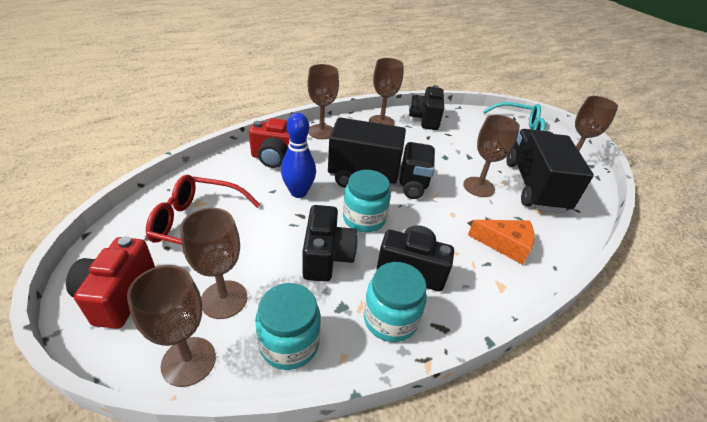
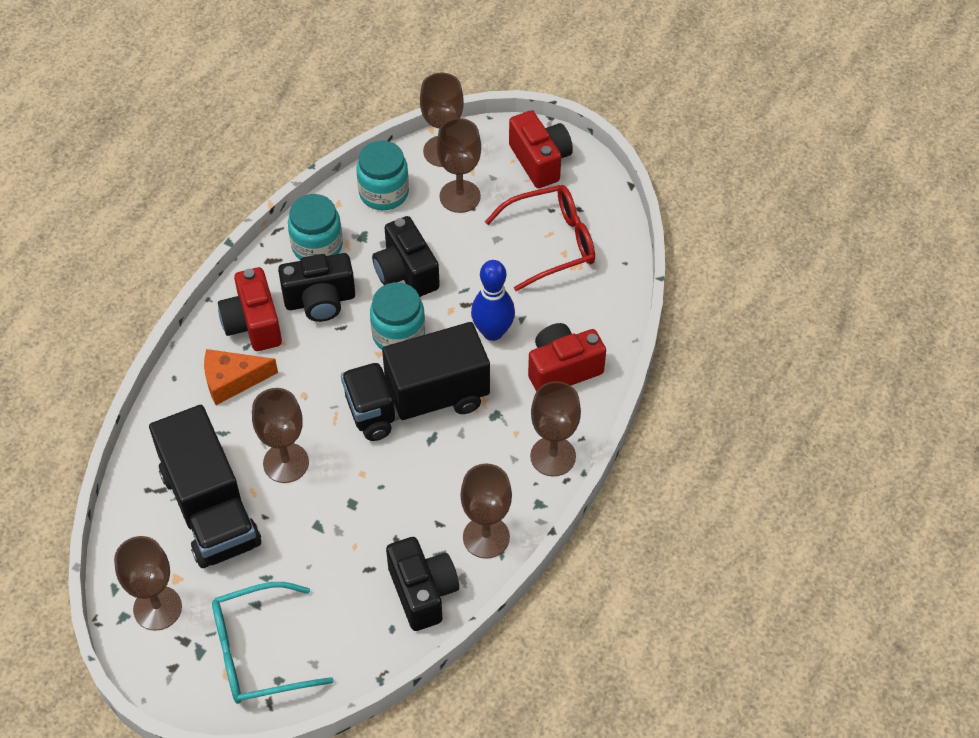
camera: 155 degrees right, 15 degrees up
(477, 277) = (253, 324): none -> red camera

